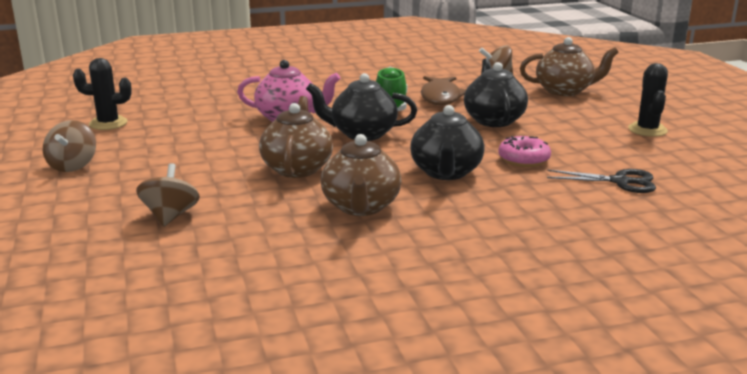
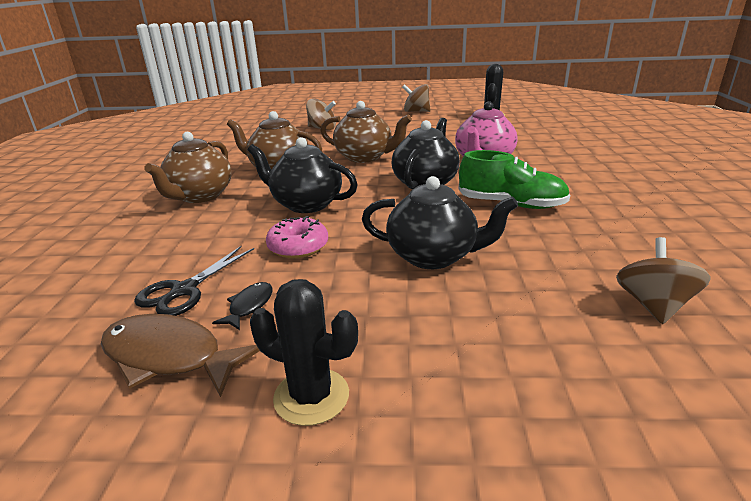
camera: 110 degrees right, 5 degrees up
(441, 97) = (540, 238): brown fish -> brown fish (169, 357)
(565, 91) = (571, 370): brown teapot -> brown teapot (199, 196)
(608, 158) = (249, 306): none -> black fish

